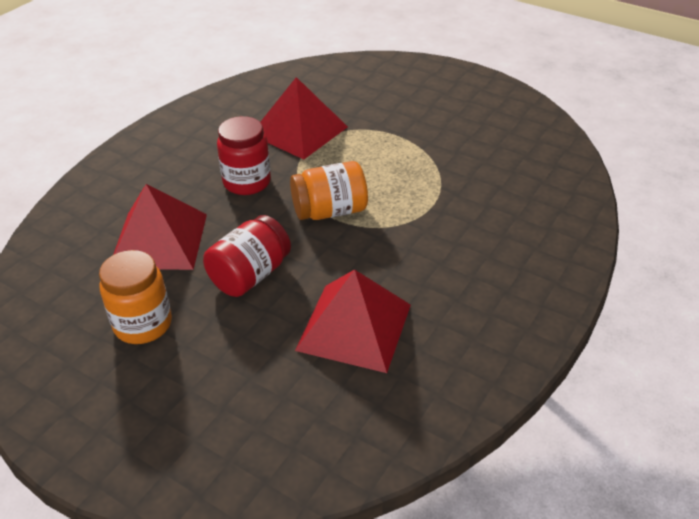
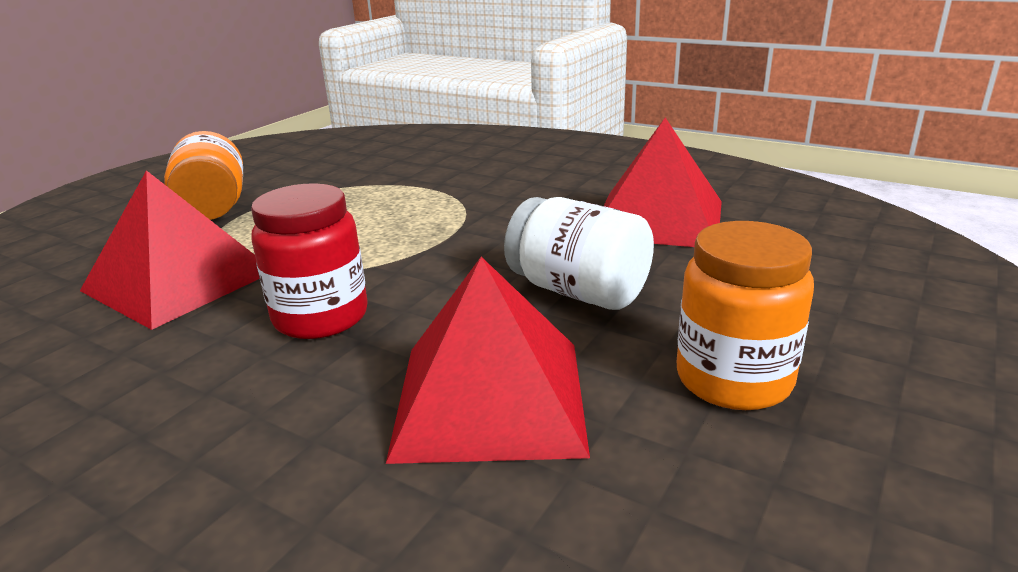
camera: 90 degrees left, 15 degrees down
(250, 275) = (578, 291): red jar -> white jar
(329, 211) = (425, 243): orange jar -> orange jar (213, 207)

